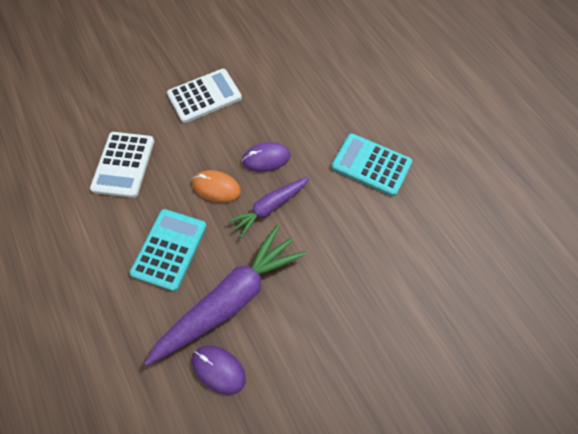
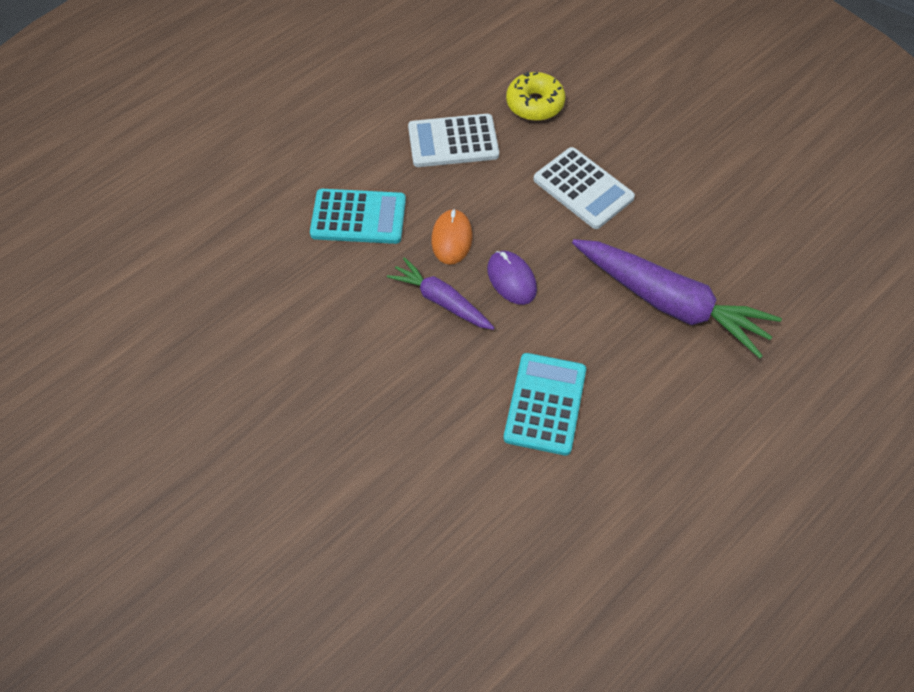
camera: 75 degrees right, 5 degrees down
(113, 103) = (535, 104): none -> yellow donut
(218, 369) = (232, 301): purple mouse -> none
(230, 299) = (312, 290): purple carrot -> purple carrot (670, 303)

